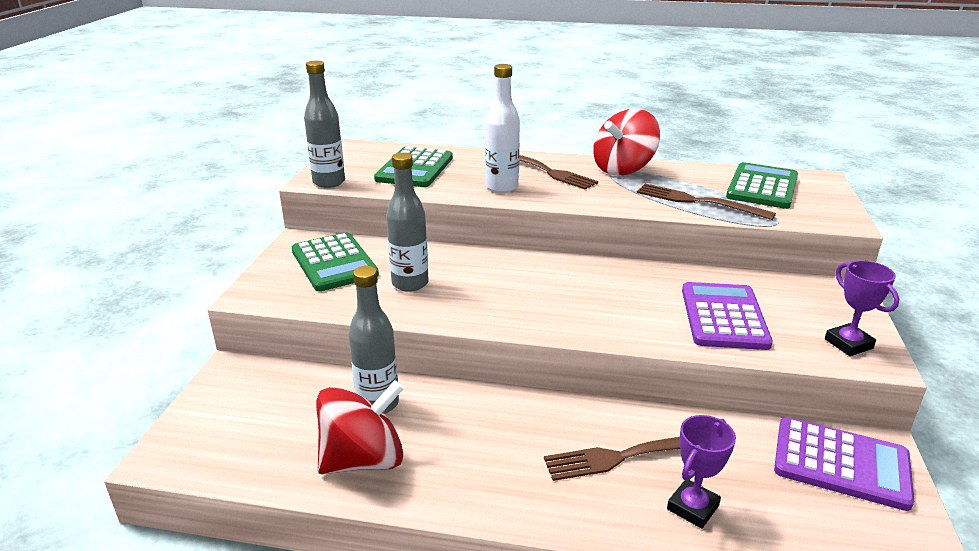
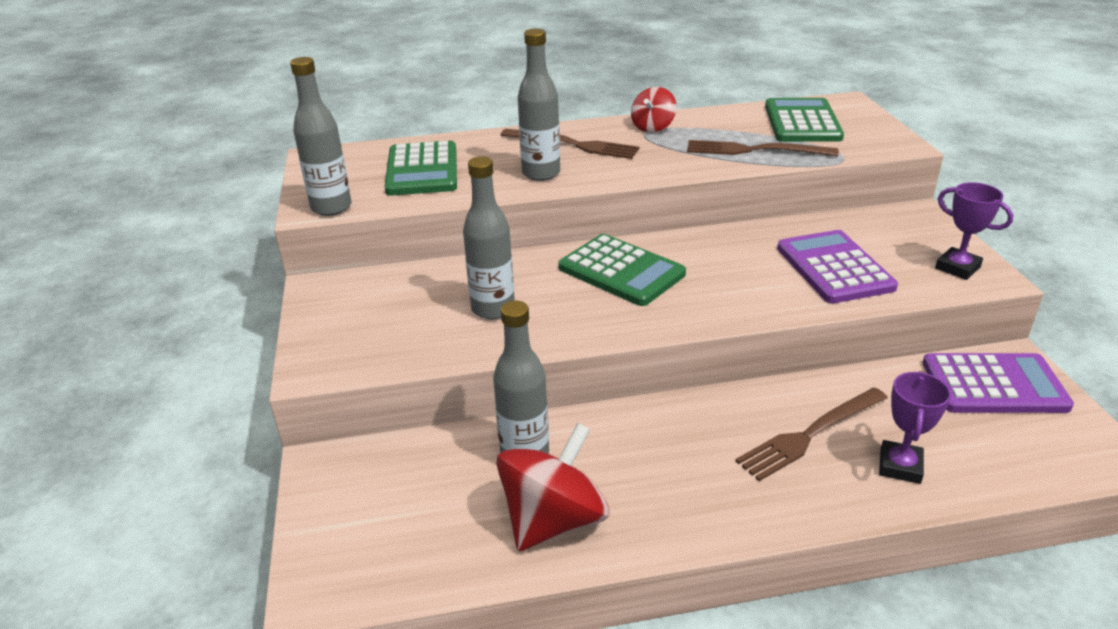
camera: 20 degrees left, 5 degrees up
(334, 263) = (384, 305): green calculator -> green calculator (621, 271)
(502, 187) = (541, 173): white bottle -> grey bottle
(623, 169) = (653, 127): red spinning top -> red spinning top, size x0.58

